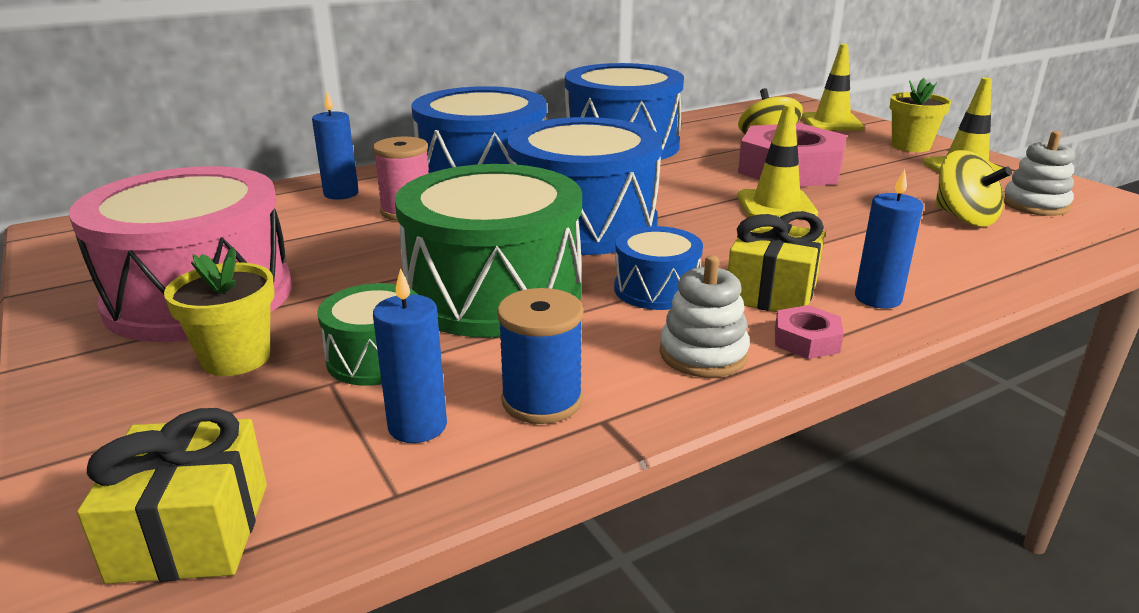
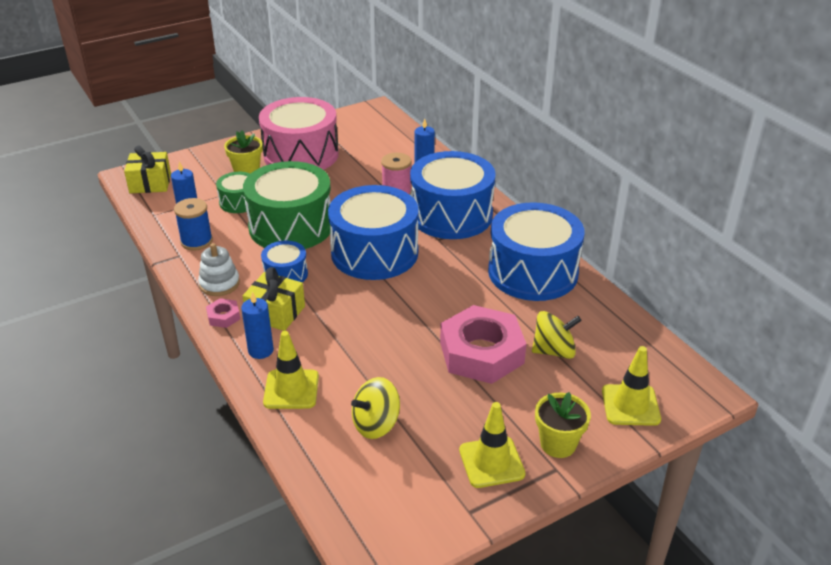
camera: 90 degrees right, 10 degrees up
(776, 205) = (403, 333): yellow traffic cone -> yellow traffic cone (291, 389)
(1035, 205) = (402, 478): white stacking toy -> none

